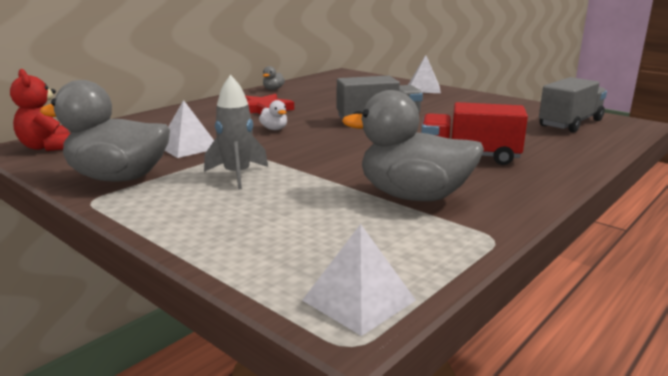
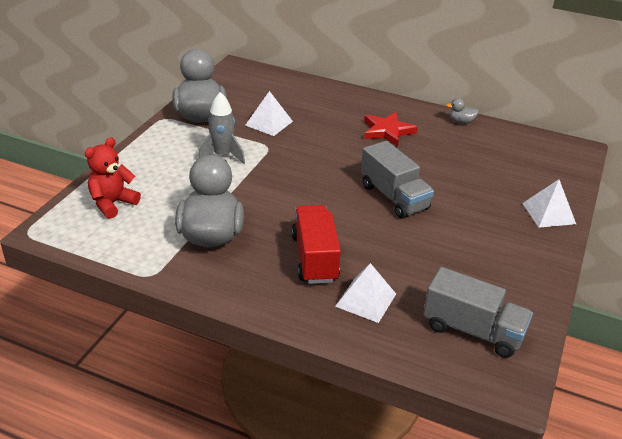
camera: 70 degrees right, 15 degrees up
(47, 147) = (242, 75): red teddy bear -> red teddy bear (112, 203)
(274, 129) = (332, 148): white duck -> none
(358, 300) = (66, 229): white pyramid -> white pyramid (366, 300)

